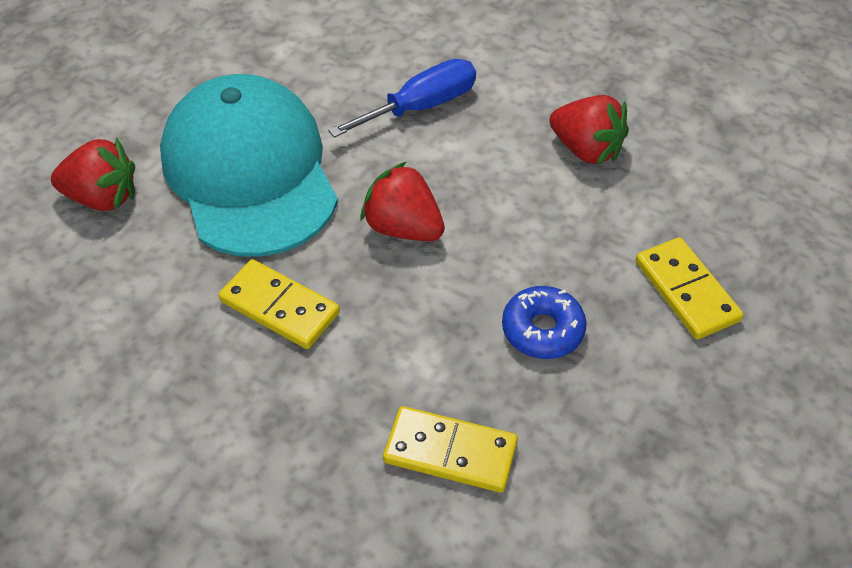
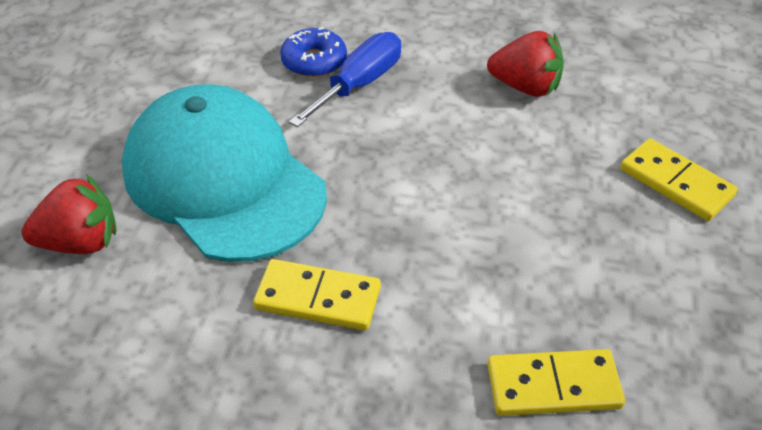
camera: 20 degrees left, 5 degrees down
(403, 228) = (399, 193): red strawberry -> none
(542, 330) = (574, 250): blue donut -> blue donut (314, 61)

